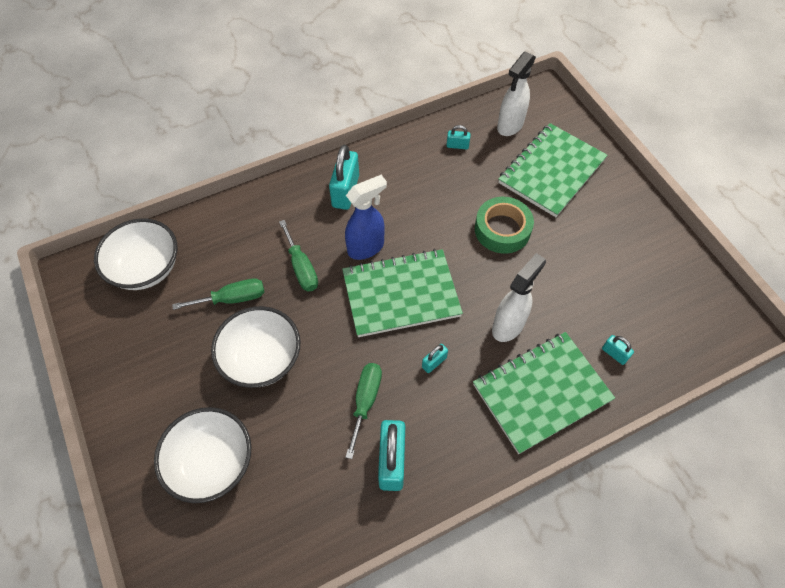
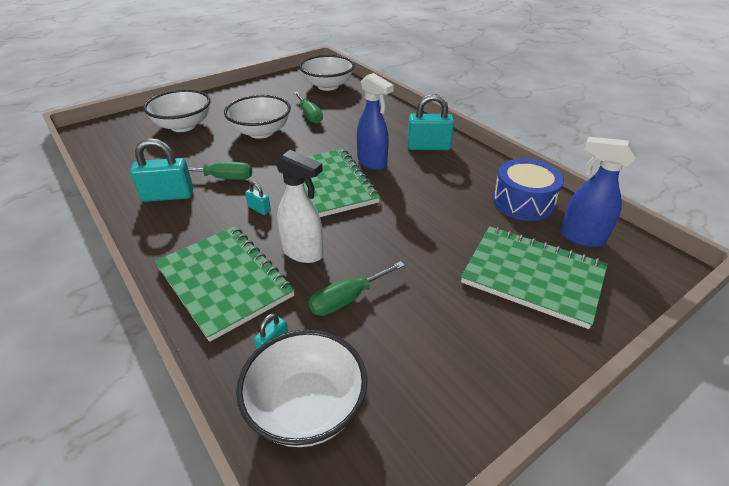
camera: 80 degrees right, 20 degrees down
(301, 267) = (343, 137): green screwdriver -> green screwdriver (347, 299)
(457, 145) = (523, 202): turquoise padlock -> blue drum
(502, 230) = (425, 241): green tape -> none
(510, 126) = (581, 237): white spray bottle -> blue spray bottle
(667, 335) = (306, 407): none -> white bowl

